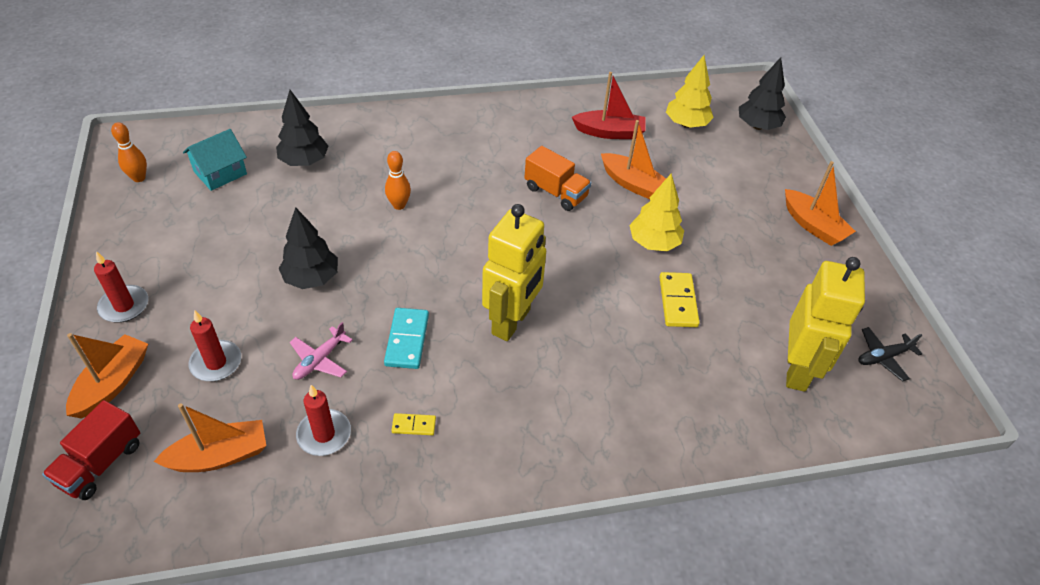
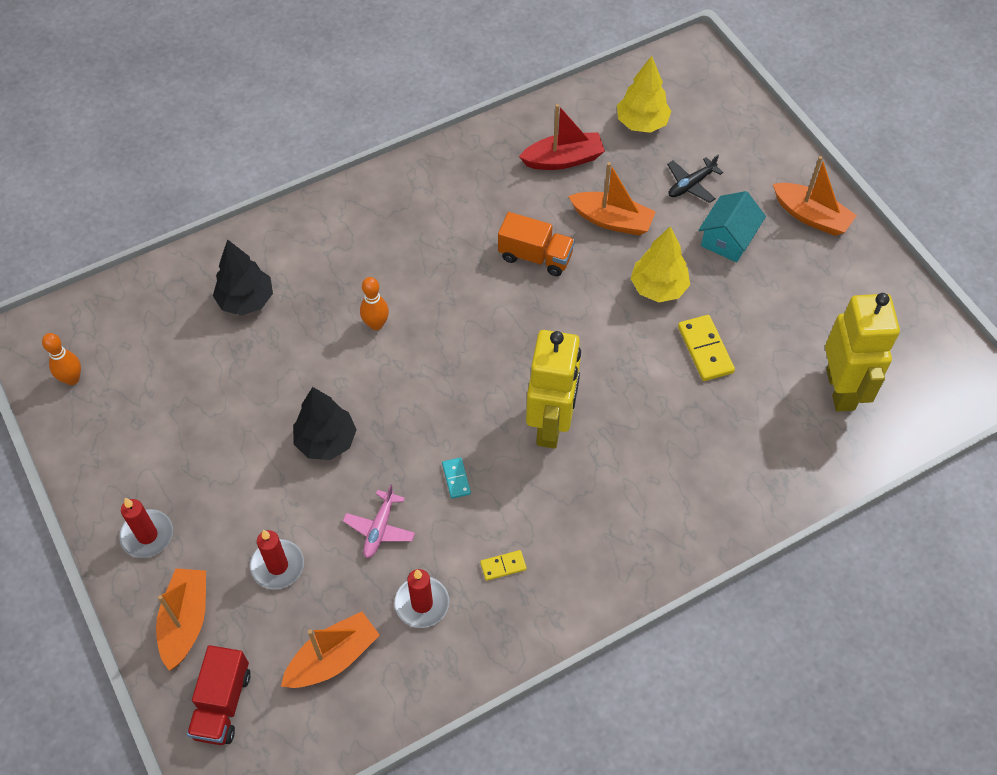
camera: 15 degrees left, 10 degrees up
(220, 173) = (160, 344): turquoise house -> turquoise house (728, 239)
(407, 340) = (456, 479): turquoise domino -> turquoise domino, size x0.56
(757, 126) = (718, 103): black tree -> none
(883, 357) = (916, 349): black plane -> black plane (691, 185)

